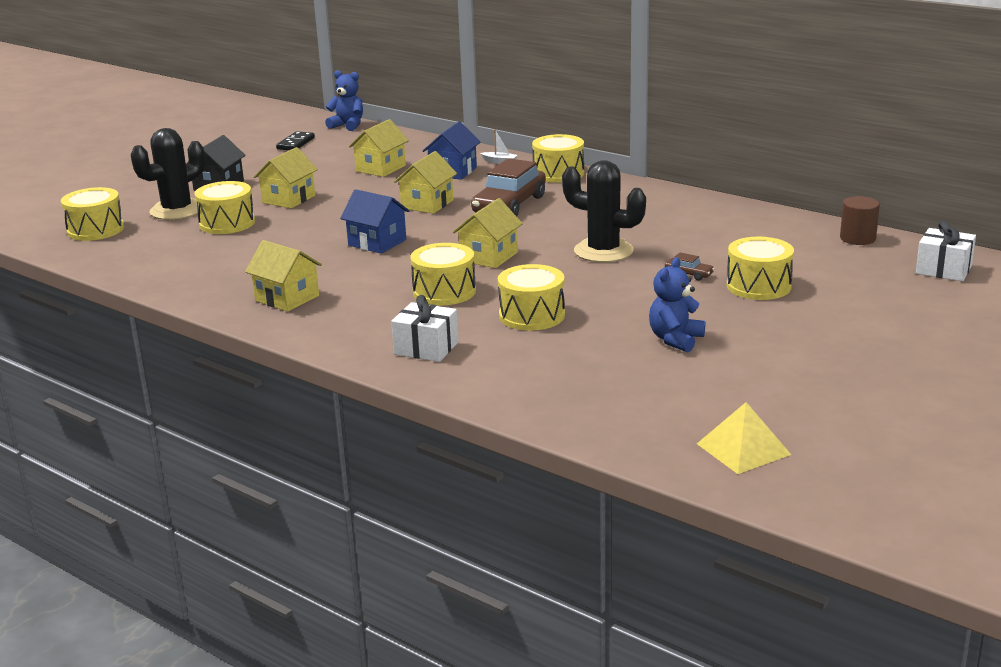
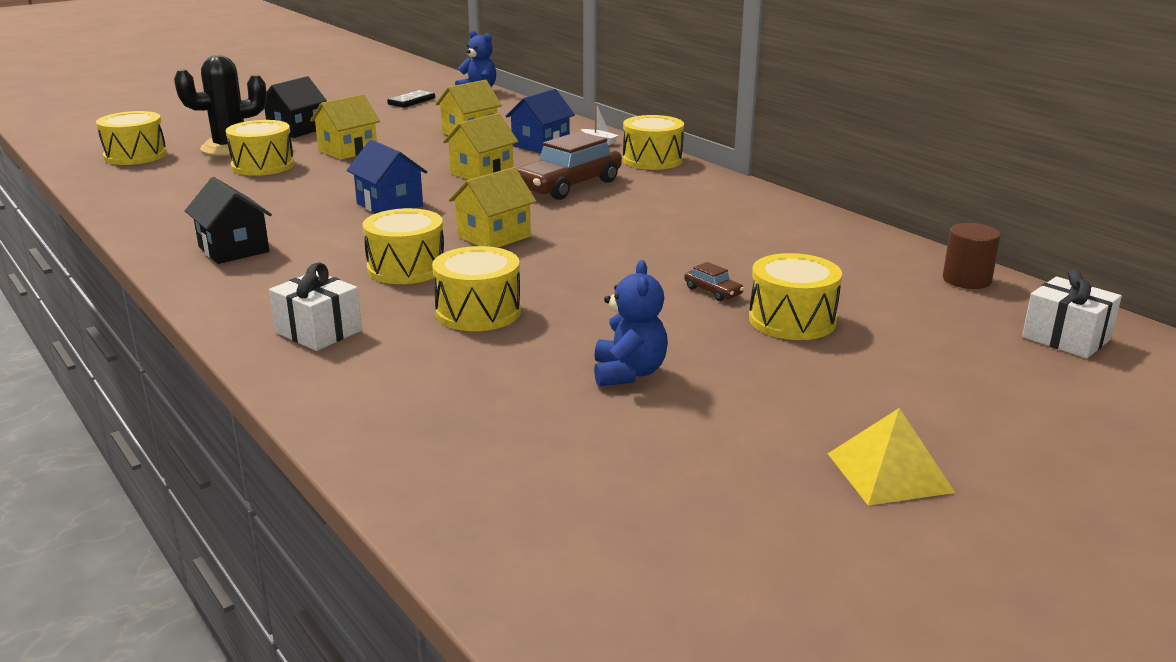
camera: 15 degrees right, 0 degrees up
(287, 298) = (233, 249): yellow house -> black house
(603, 251) = (631, 249): black cactus -> none
(675, 340) = (628, 373): blue teddy bear -> blue teddy bear turned 135 degrees clockwise
(743, 449) = (594, 558): yellow pyramid -> yellow pyramid (889, 472)

